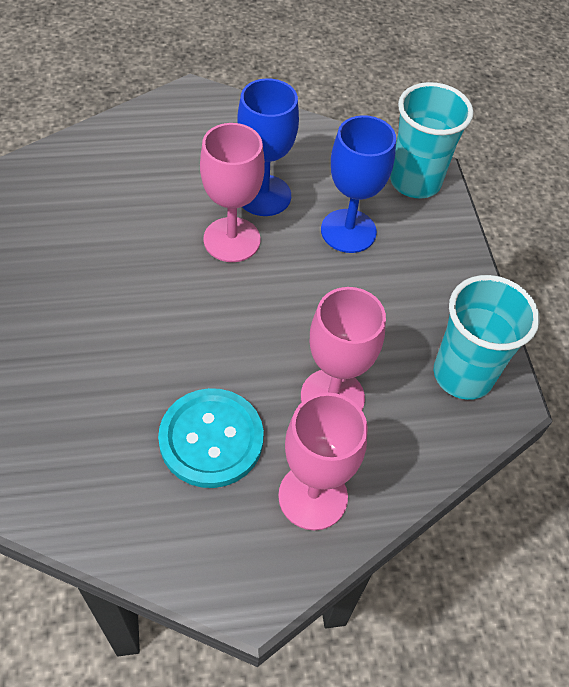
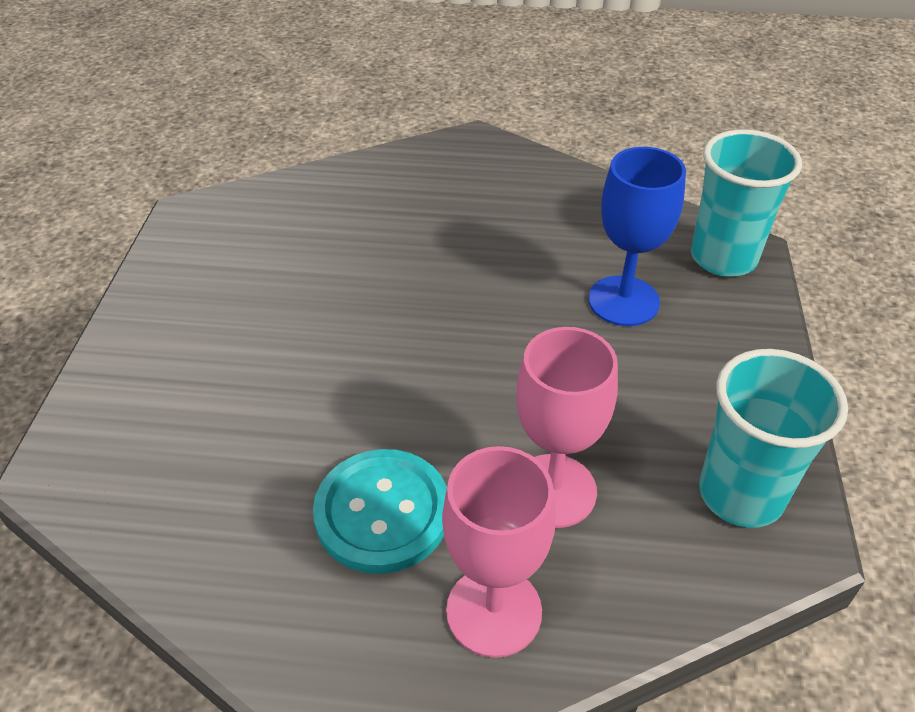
camera: 20 degrees right, 10 degrees down
(232, 240) = (476, 291): pink goblet -> none
(264, 195) = (528, 249): blue goblet -> none

